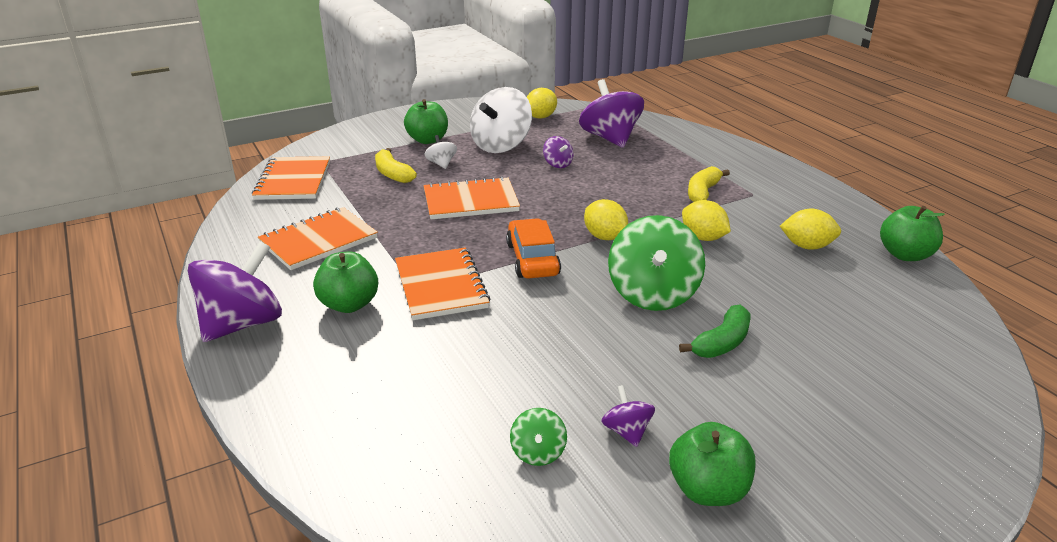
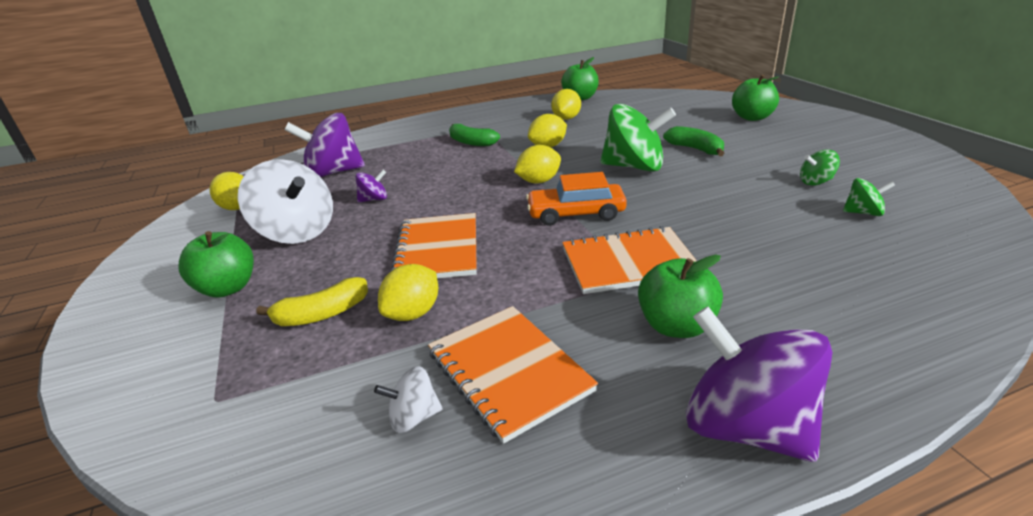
camera: 80 degrees left, 0 degrees up
(293, 181) = (271, 432): orange notebook -> none
(387, 203) = (413, 313): none -> yellow lemon
(441, 164) = (318, 273): white spinning top -> white spinning top (414, 417)
(626, 431) = (815, 182): purple spinning top -> green spinning top
(703, 192) = (471, 142): yellow banana -> green banana
(708, 490) = (857, 162): green apple -> green apple (752, 117)

